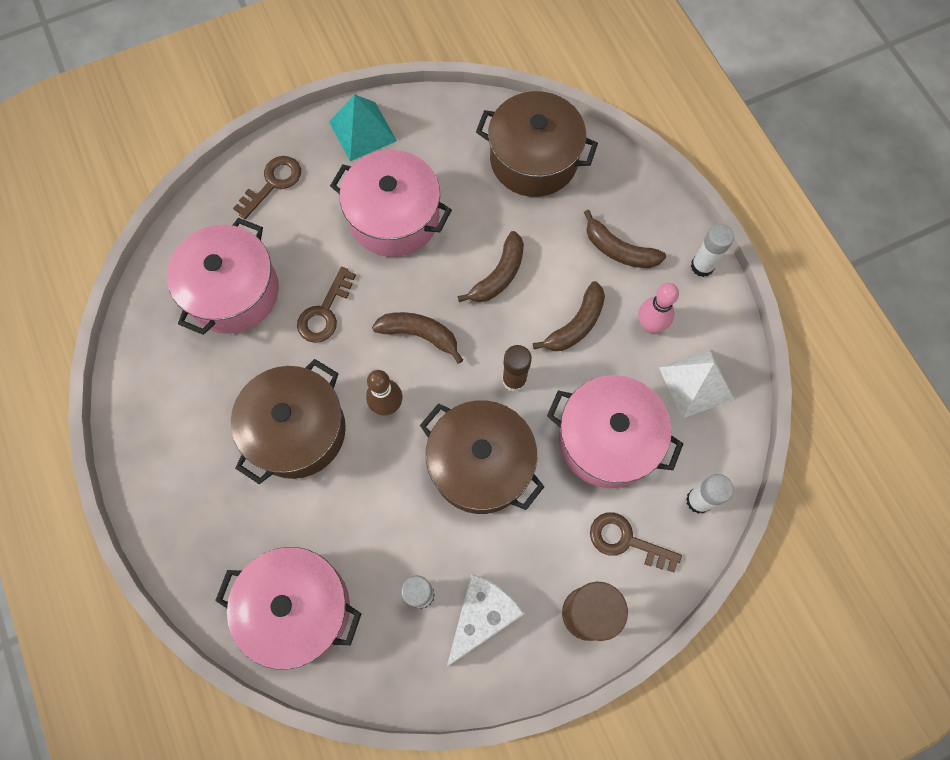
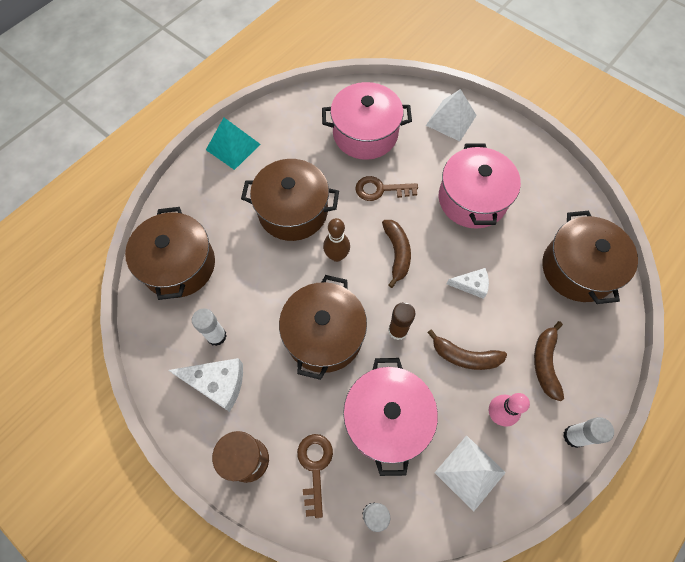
camera: 65 degrees right, 5 degrees down
(273, 183) = (451, 120): brown key -> white pyramid
(298, 608) = (179, 265): pink pot -> brown pot
(362, 131) = (522, 152): turquoise pyramid -> turquoise pyramid (233, 147)
(499, 275) = (471, 285): brown banana -> white cheese

